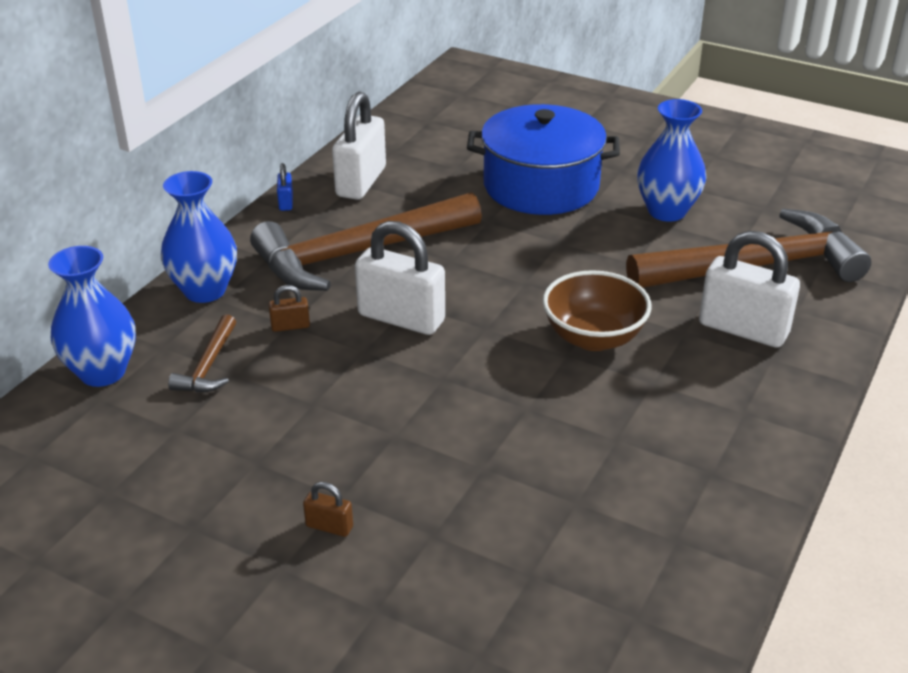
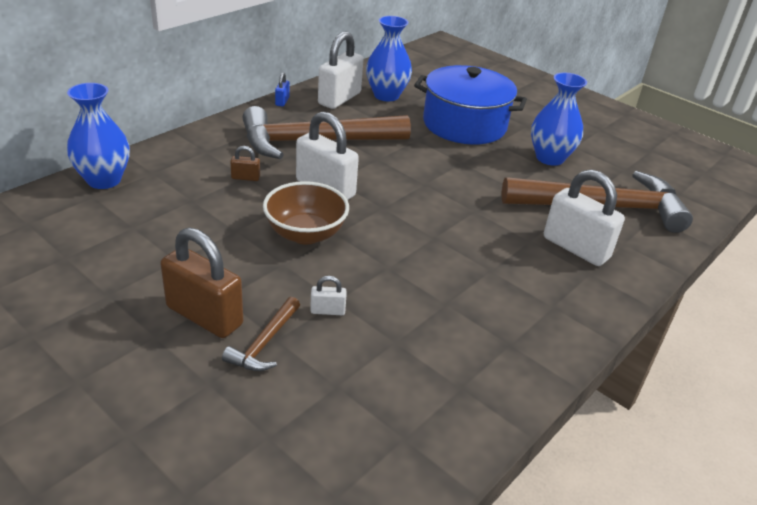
camera: 10 degrees right, 0 degrees up
(205, 290) = (199, 144): blue vase -> blue vase (386, 95)
(209, 365) = (177, 191): brown hammer -> brown hammer (265, 343)
(329, 526) = (204, 316): brown padlock -> brown padlock, size x2.27
(478, 483) = (327, 311): none -> white padlock
(593, 337) = (459, 230): brown bowl -> brown bowl (305, 234)

